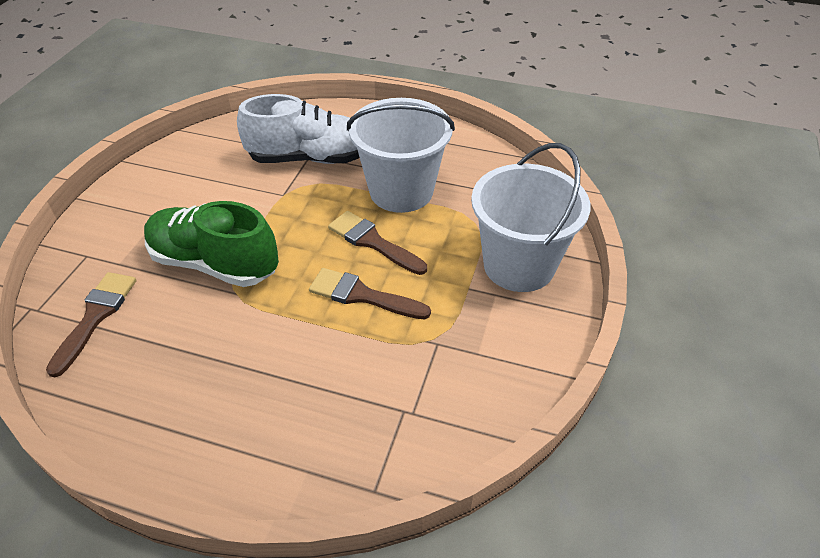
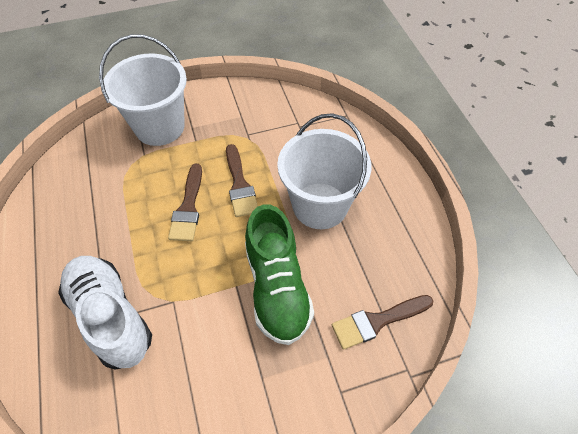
camera: 125 degrees left, 10 degrees up
(401, 191) = (120, 223): white bucket -> white bucket (320, 205)

